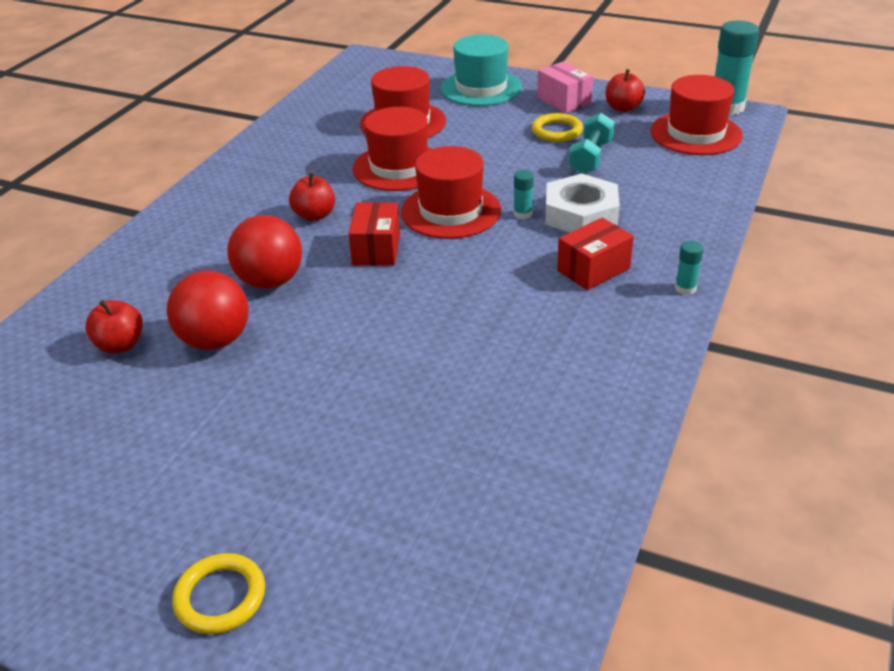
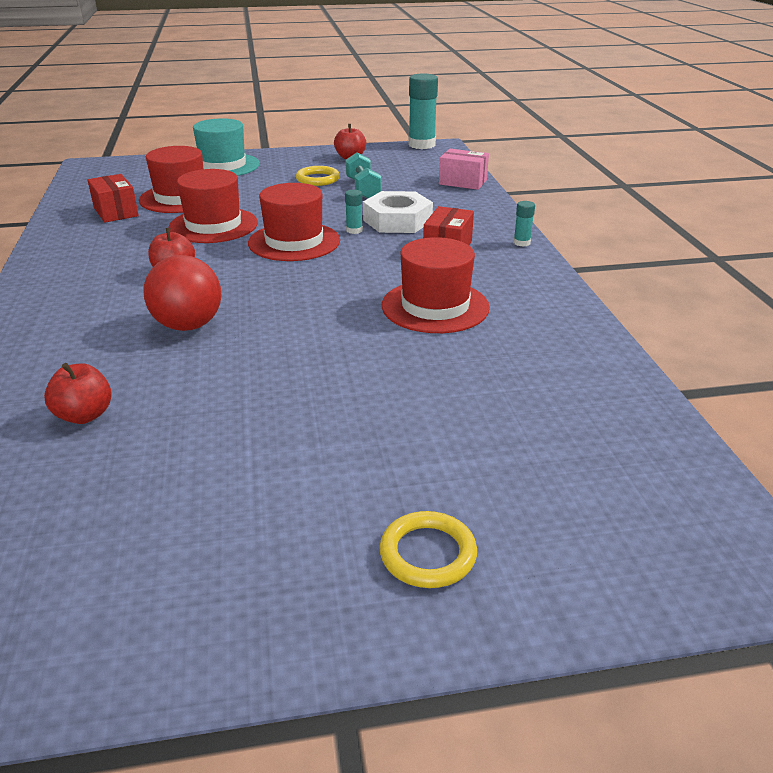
camera: 35 degrees left, 5 degrees down
(215, 340) = (185, 380): red ball -> none
(376, 249) = (261, 280): red box -> red box (116, 212)
(563, 101) = (300, 161): pink box -> pink box (463, 182)
(695, 133) = (419, 162): red hat -> red hat (435, 306)

